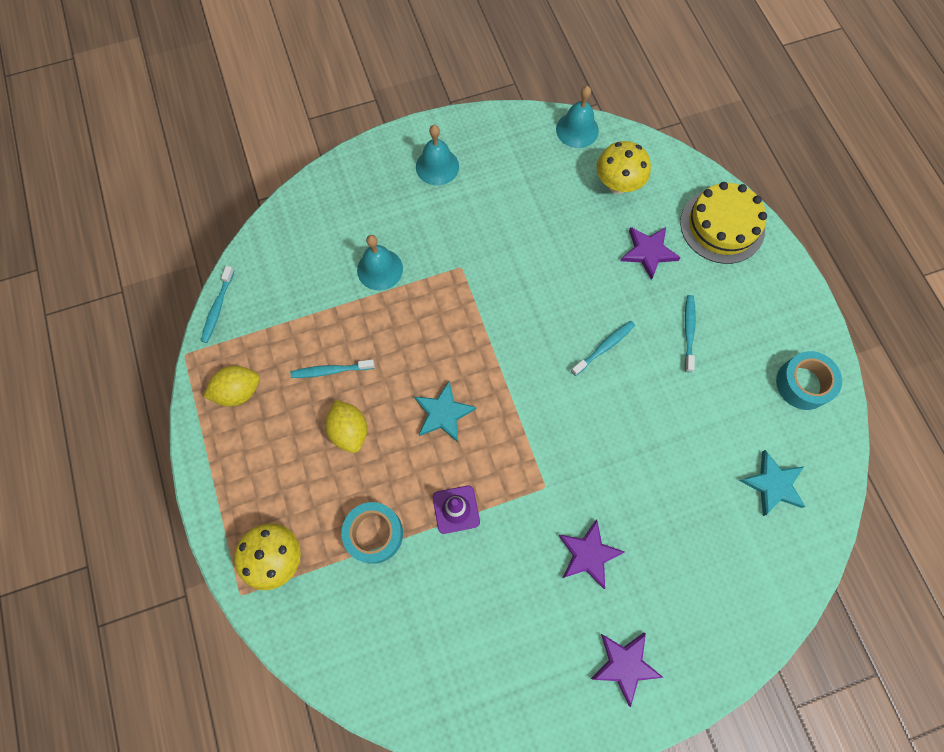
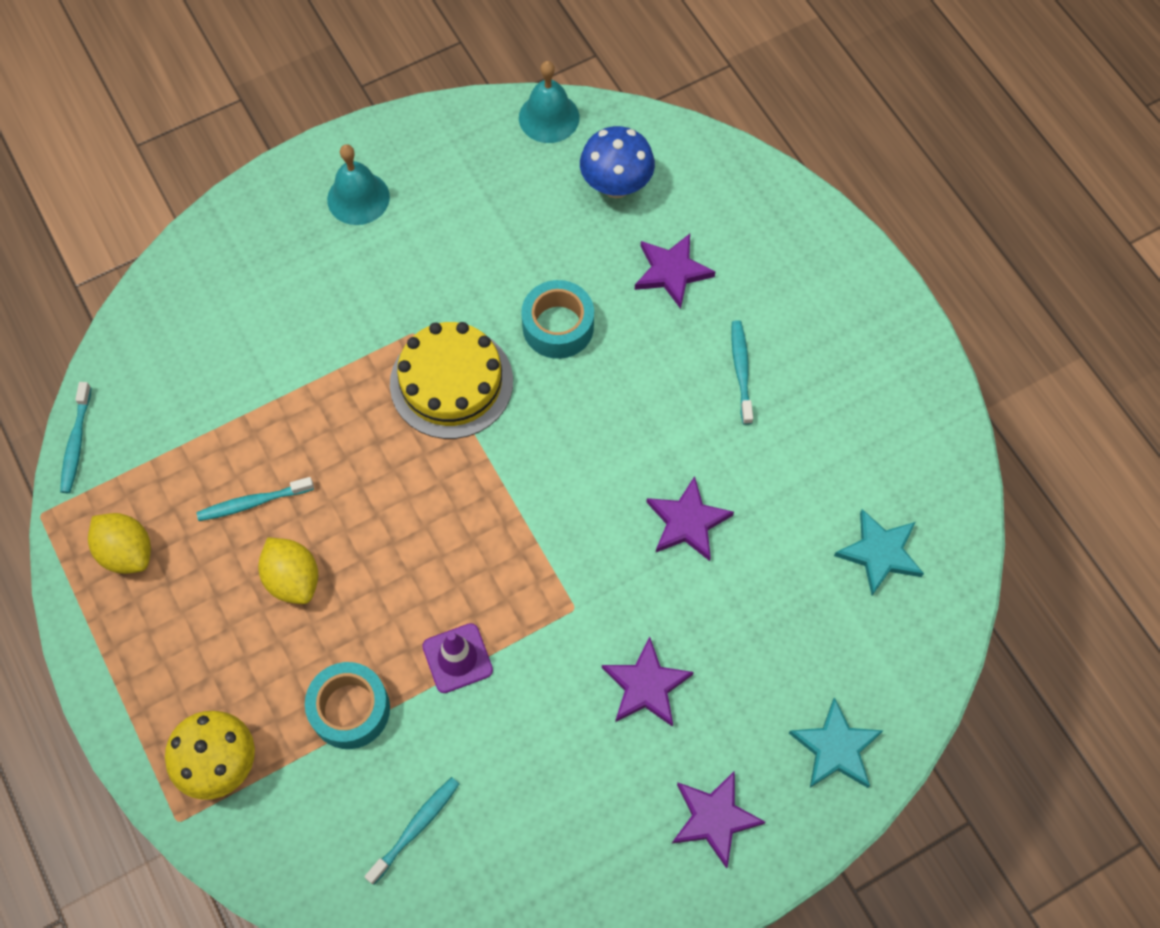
camera: 10 degrees left, 5 degrees down
(238, 391) = (127, 552): yellow lemon -> yellow lemon turned 75 degrees clockwise
(380, 269) = (299, 353): turquoise bell -> none
(443, 413) = (420, 534): turquoise star -> turquoise star (836, 748)
(604, 347) = (629, 410): turquoise toothbrush -> turquoise toothbrush (415, 828)
(617, 185) = (616, 185): yellow mushroom -> blue mushroom
(635, 437) = (687, 522): none -> purple star
(722, 226) = (768, 220): yellow cake -> yellow cake (451, 382)
(803, 384) = (903, 415): turquoise tape -> turquoise tape (558, 326)

